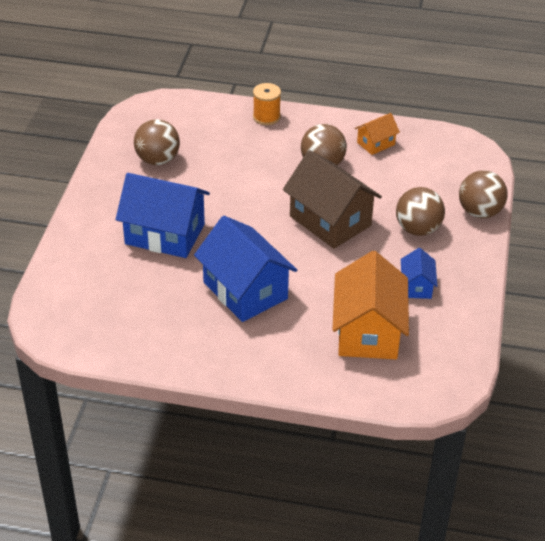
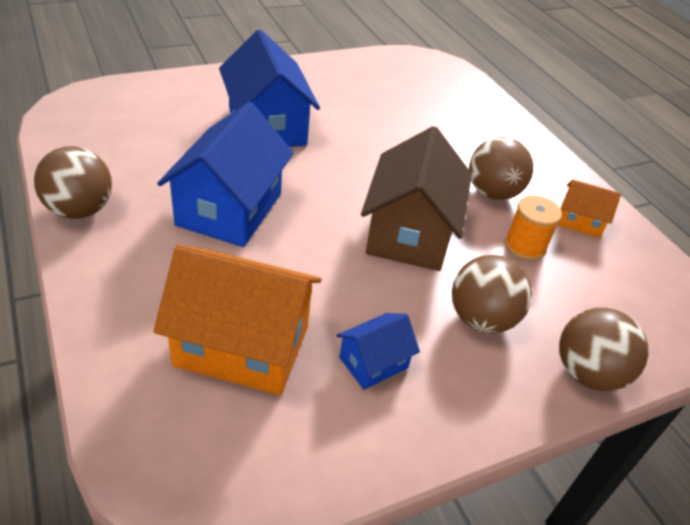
camera: 50 degrees right, 0 degrees up
(158, 160) = (367, 88): brown ball -> brown ball (80, 210)
(266, 117) = (511, 129): orange spool -> orange spool (525, 246)
(368, 331) = (242, 346): orange house -> orange house turned 45 degrees clockwise

